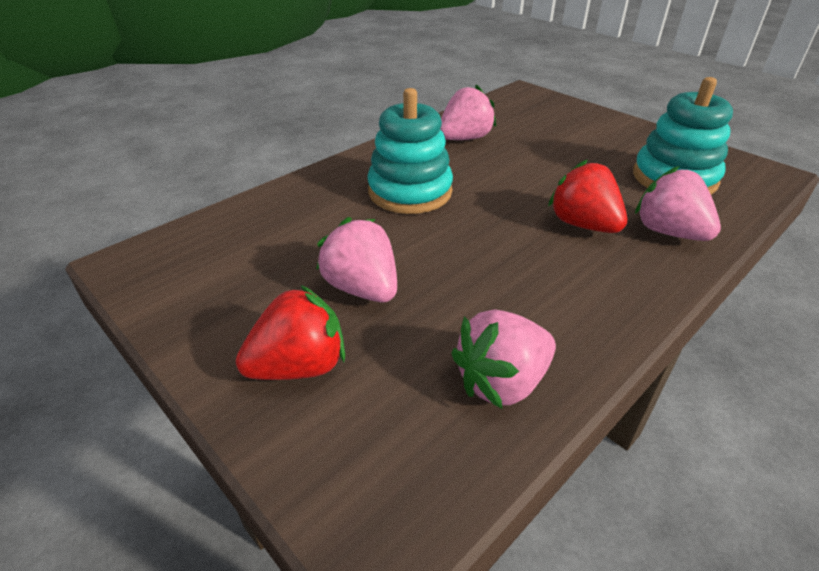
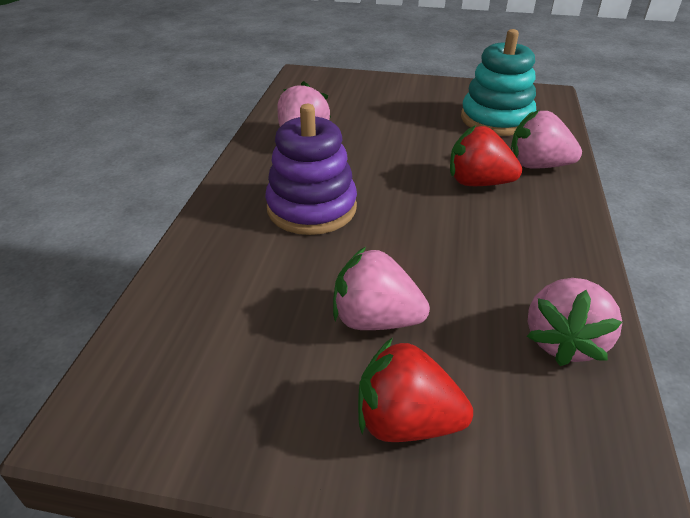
camera: 35 degrees left, 0 degrees up
(299, 366) = (406, 422): red strawberry -> red strawberry turned 105 degrees counterclockwise
(410, 192) = (311, 208): turquoise stacking toy -> purple stacking toy

